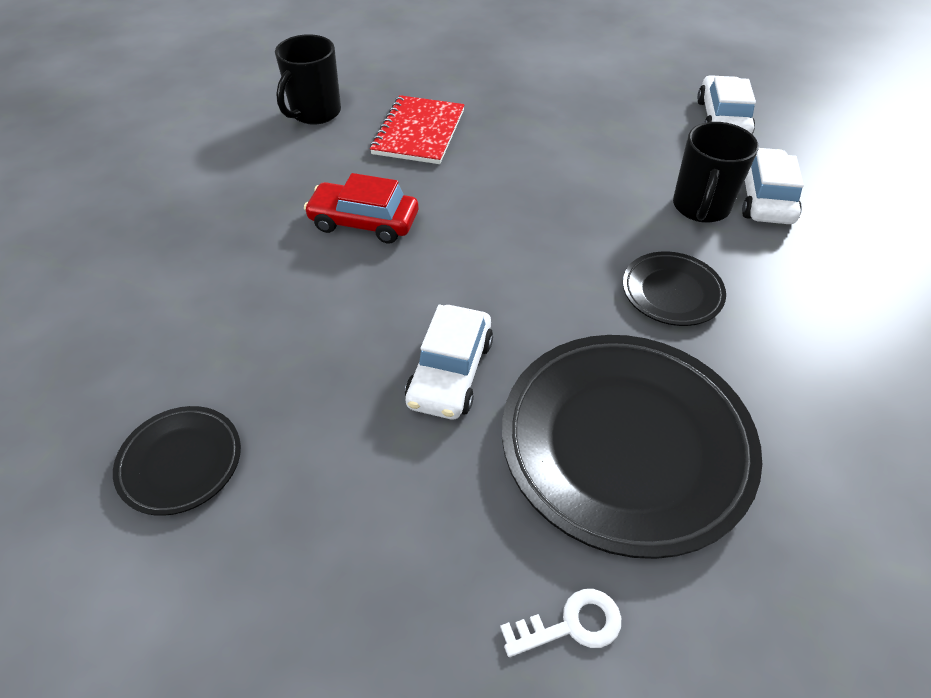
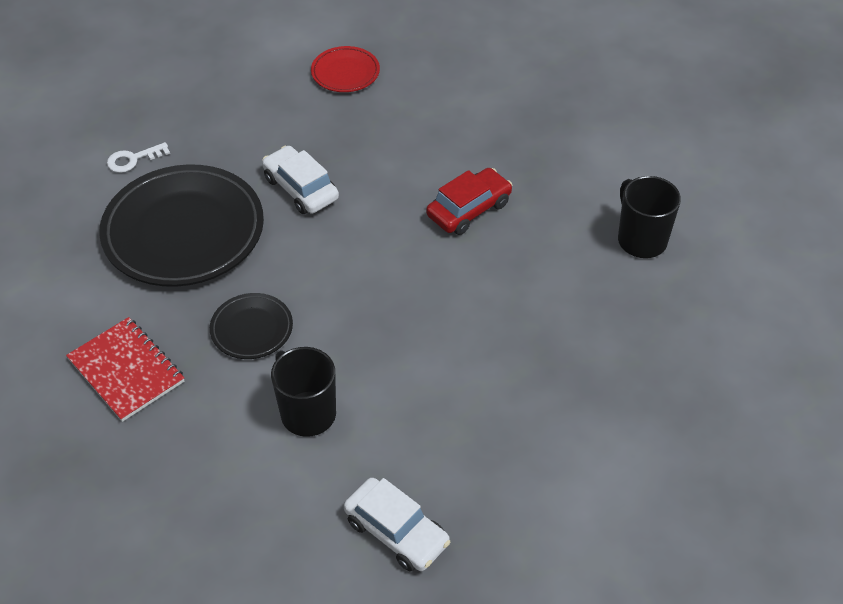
camera: 125 degrees right, 0 degrees up
(180, 462) = (345, 73): black plate -> red plate
(419, 132) = (558, 292): red notebook -> red notebook (126, 370)
(571, 624) = (133, 159): white key -> white key turned 45 degrees clockwise
(763, 197) = (277, 466): white car -> none

